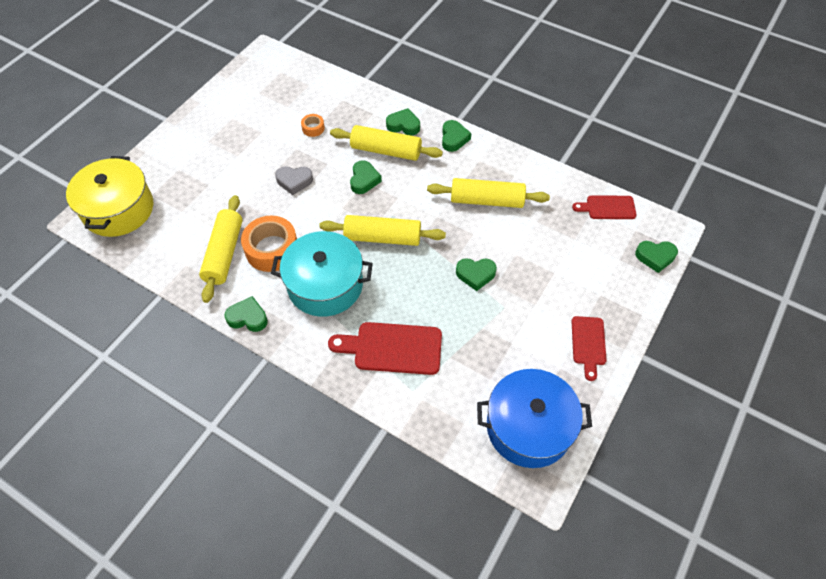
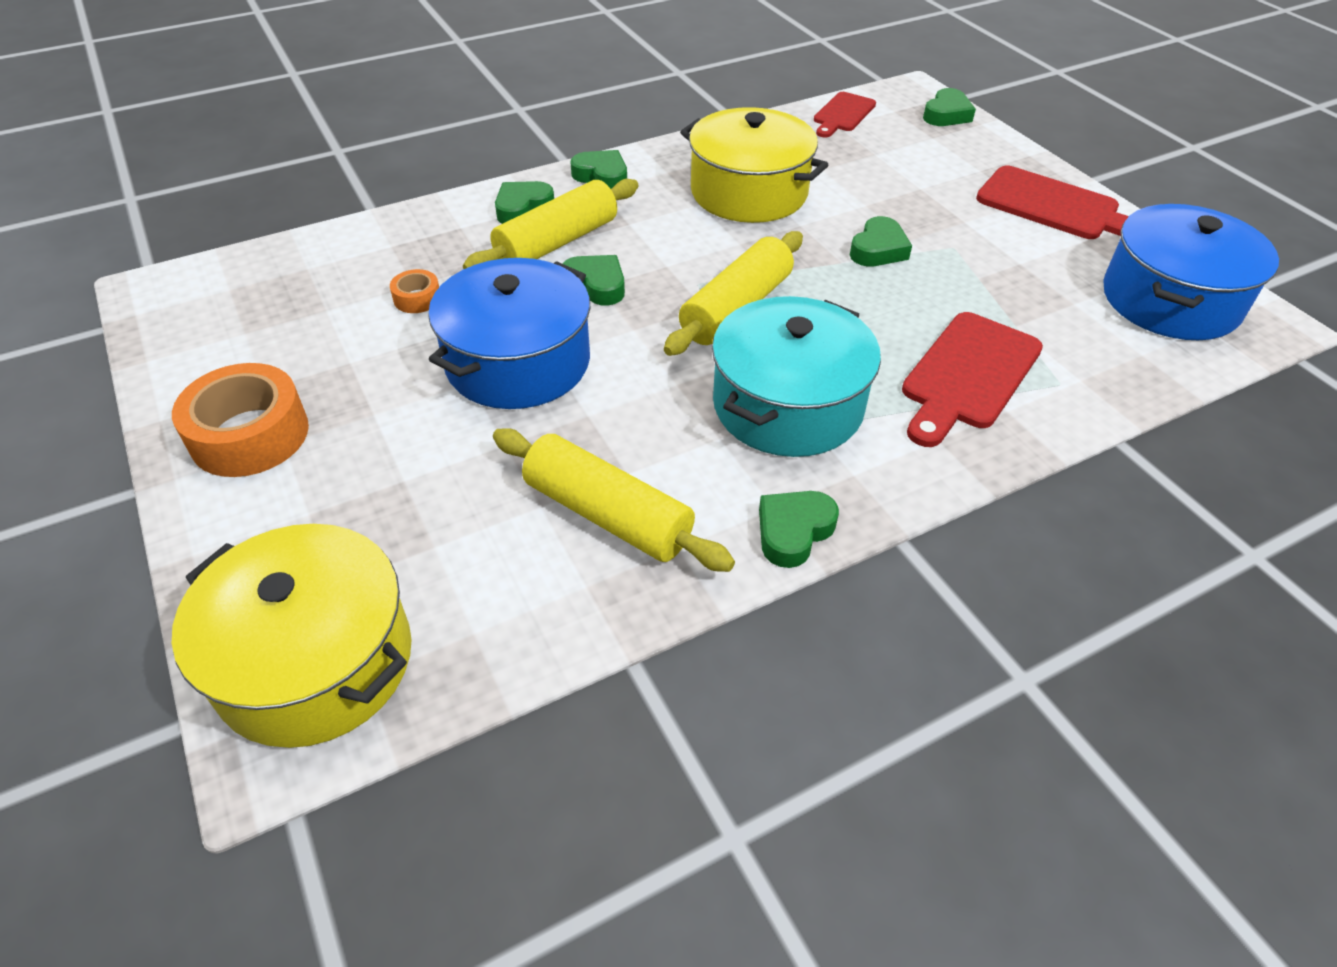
camera: 60 degrees left, 10 degrees down
(272, 249) = (654, 444): orange tape -> orange tape (249, 435)
(294, 181) = (518, 362): grey heart -> blue pot
(487, 200) = (749, 192): yellow rolling pin -> yellow pot
(588, 343) = (1054, 206): red cutting board -> red cutting board, size x1.60

